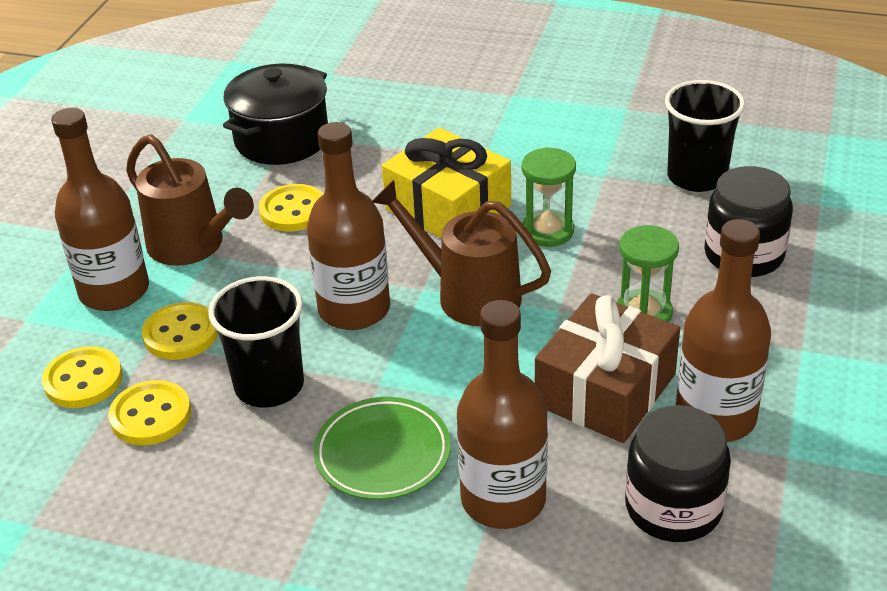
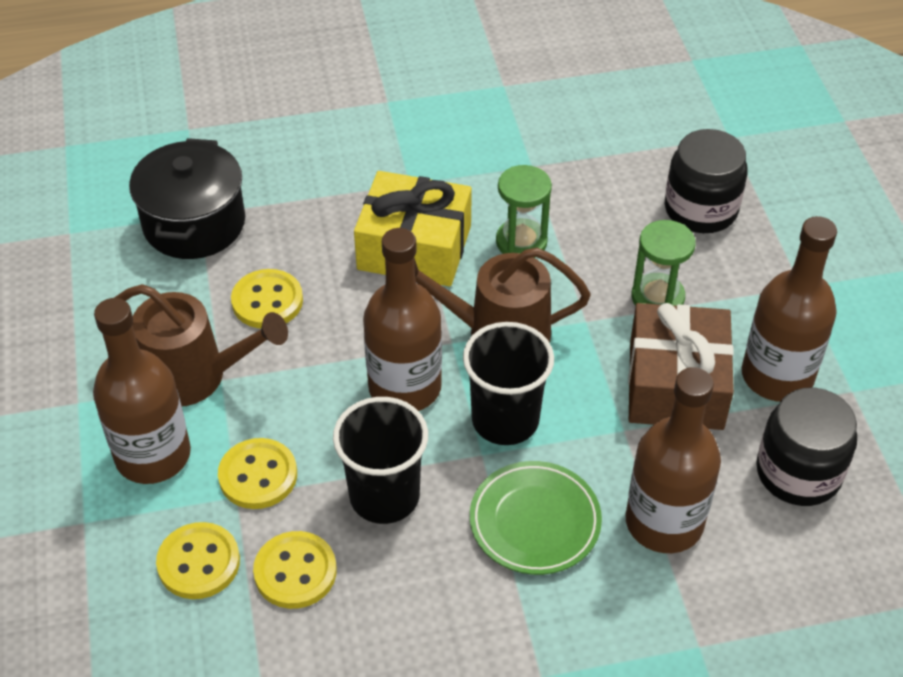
camera: 30 degrees left, 10 degrees up
(696, 177) = (612, 141): black cup -> black cup (505, 420)

